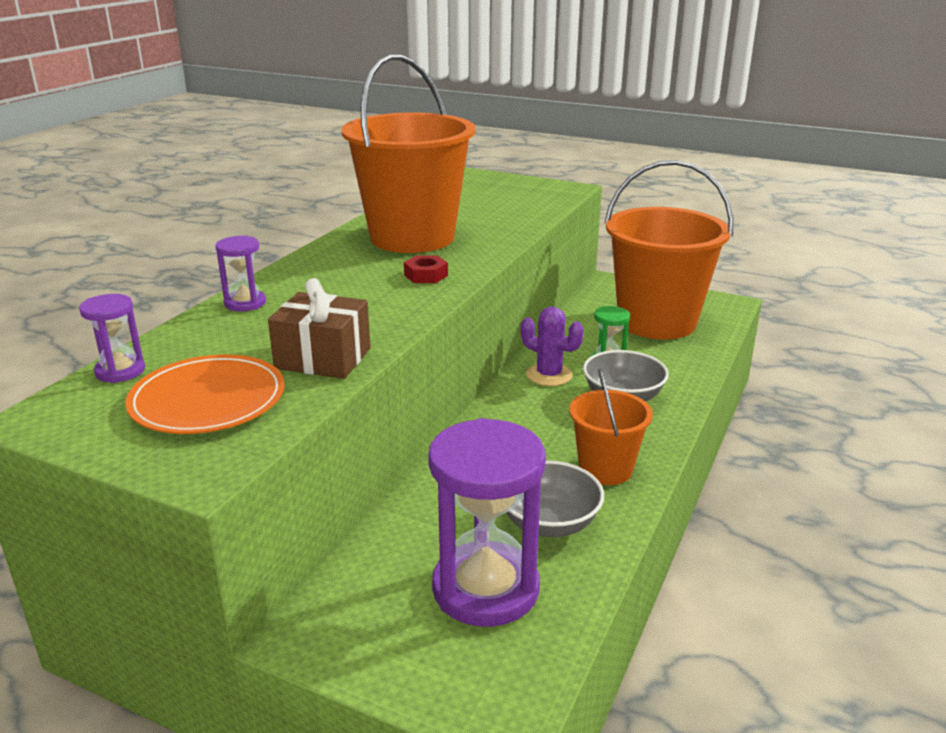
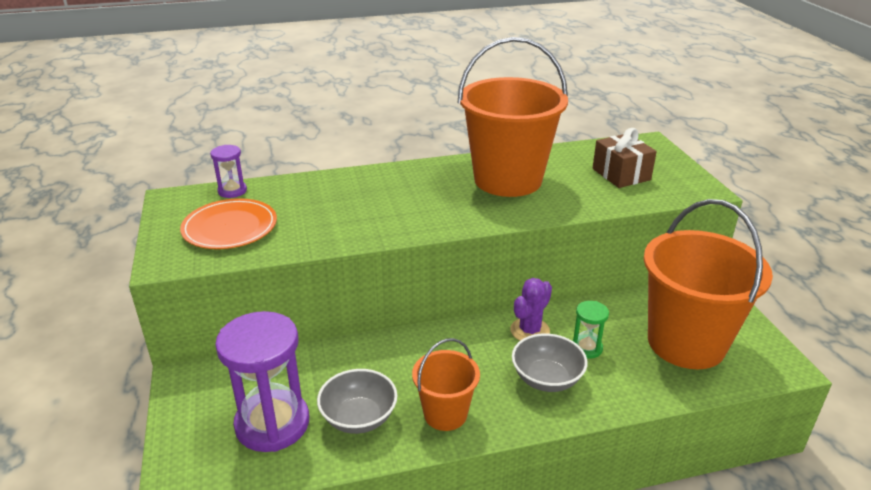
camera: 50 degrees right, 5 degrees up
(245, 303) = (343, 180): purple hourglass -> none
(323, 358) = (309, 235): brown gift -> brown gift (621, 174)
(426, 275) = (459, 211): red nut -> none
(549, 375) = (530, 331): purple cactus -> purple cactus turned 45 degrees clockwise

